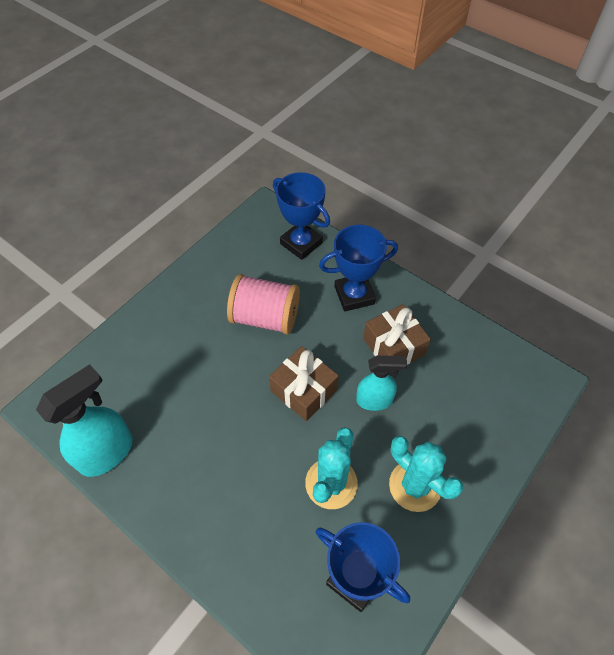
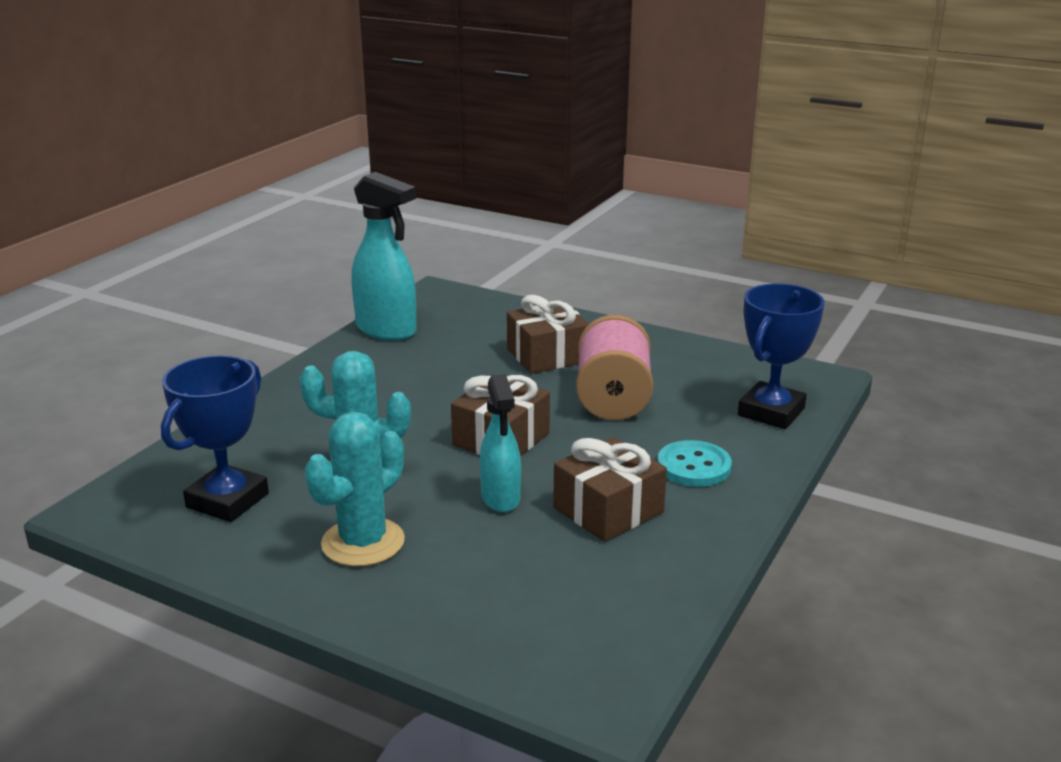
camera: 80 degrees right, 30 degrees down
(191, 344) = (547, 355): none -> brown gift
(354, 295) = (694, 466): blue trophy -> turquoise button

